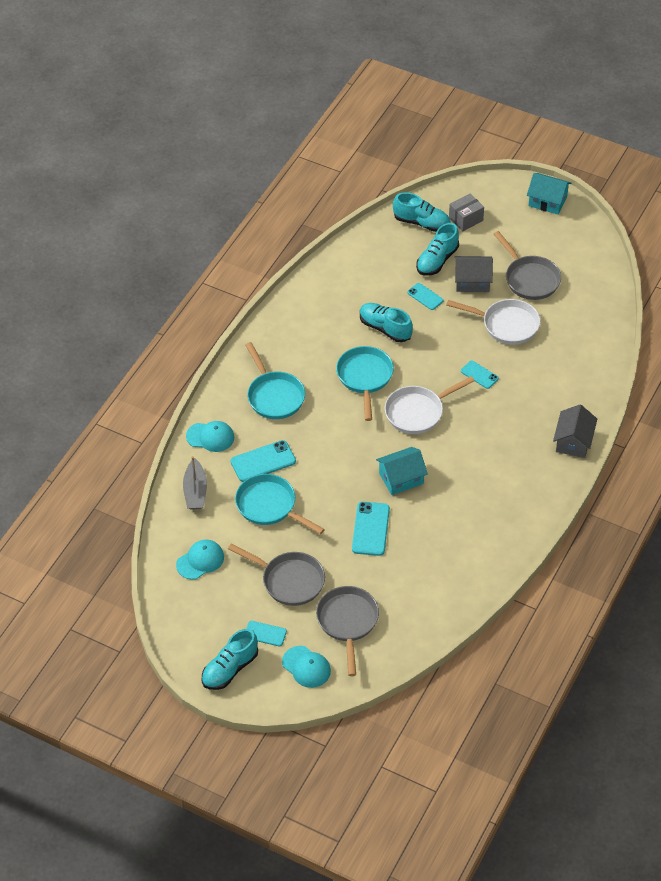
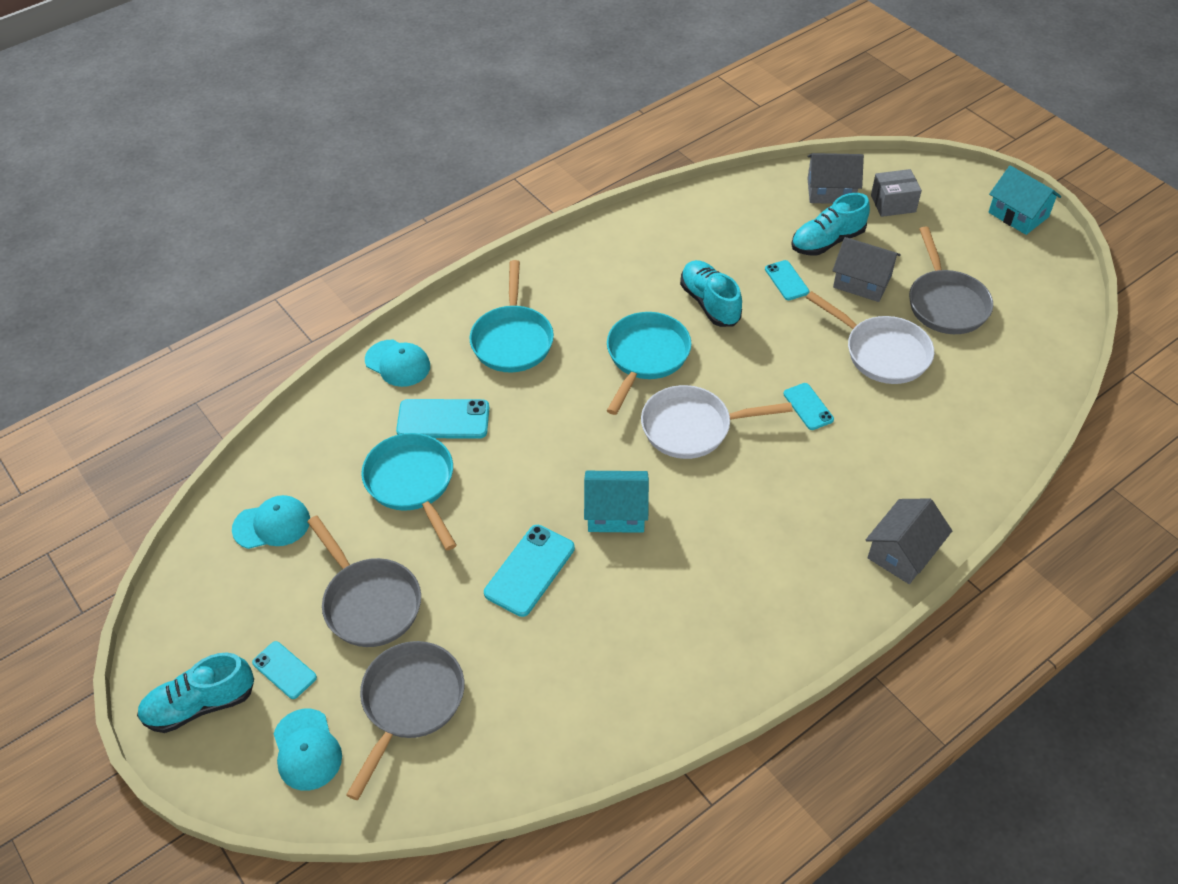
camera: 25 degrees right, 0 degrees up
(195, 491) = (331, 427): grey boat -> none
(421, 223) = (830, 191): turquoise shoe -> grey house

